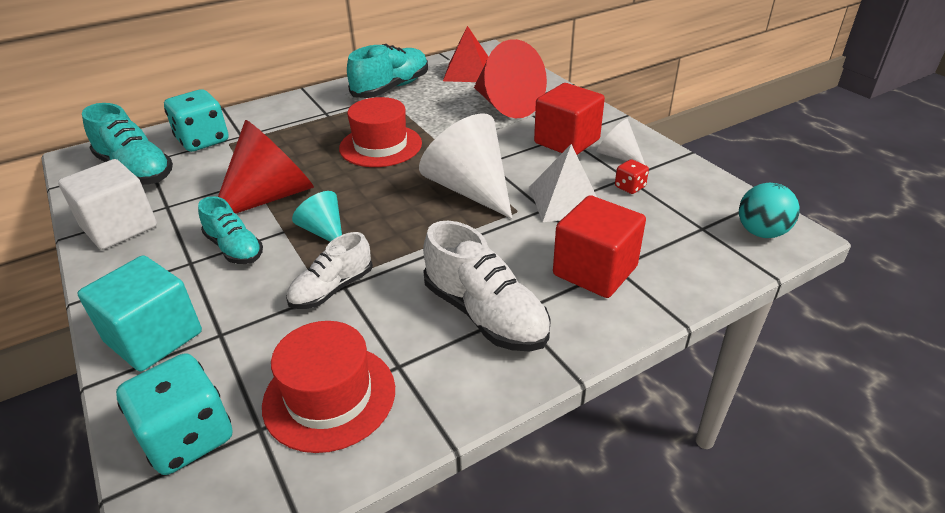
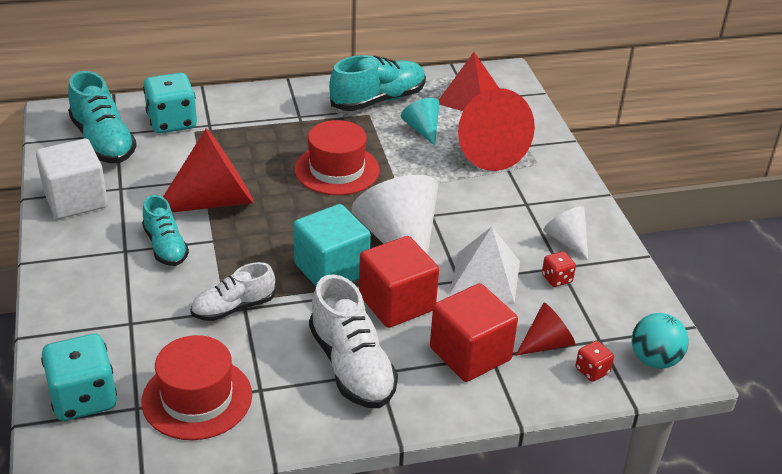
camera: 15 degrees right, 0 degrees up
(154, 337) = (79, 311): turquoise cube -> turquoise cube (331, 269)
(324, 231) = (248, 250): turquoise cone -> turquoise cone (422, 129)
(567, 141) = (525, 211): red cube -> red cube (396, 303)
(658, 243) = (547, 343): none -> red cone
(715, 256) = (592, 371): none -> red dice

